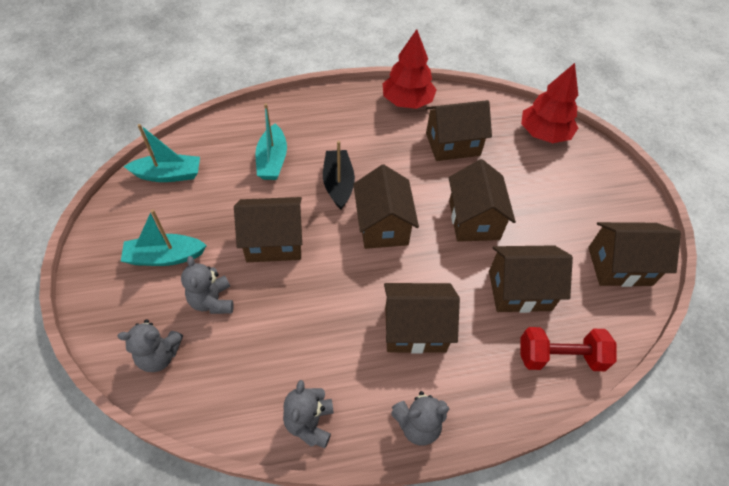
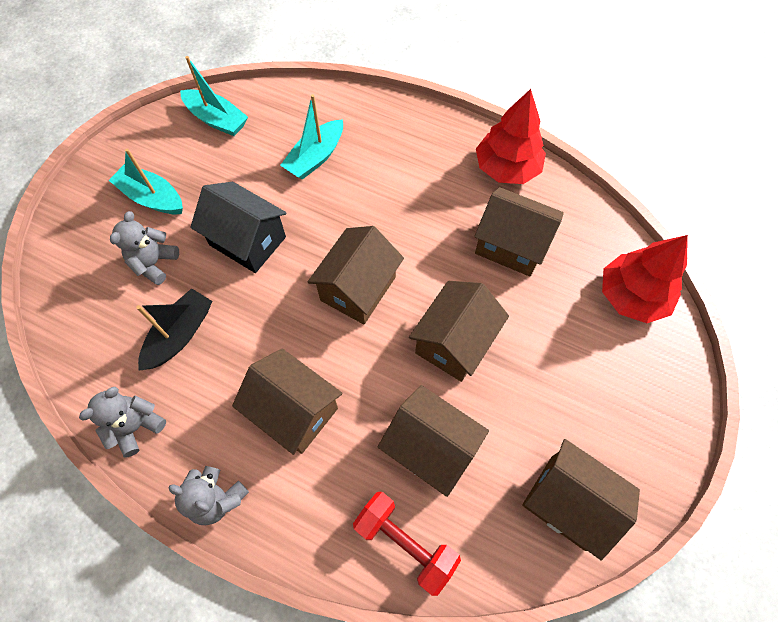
camera: 40 degrees right, 10 degrees up
(159, 355) = (79, 283): grey teddy bear -> none
(274, 242) = (248, 241): brown house -> black house
(338, 184) = (354, 219): black boat -> black boat (180, 334)

